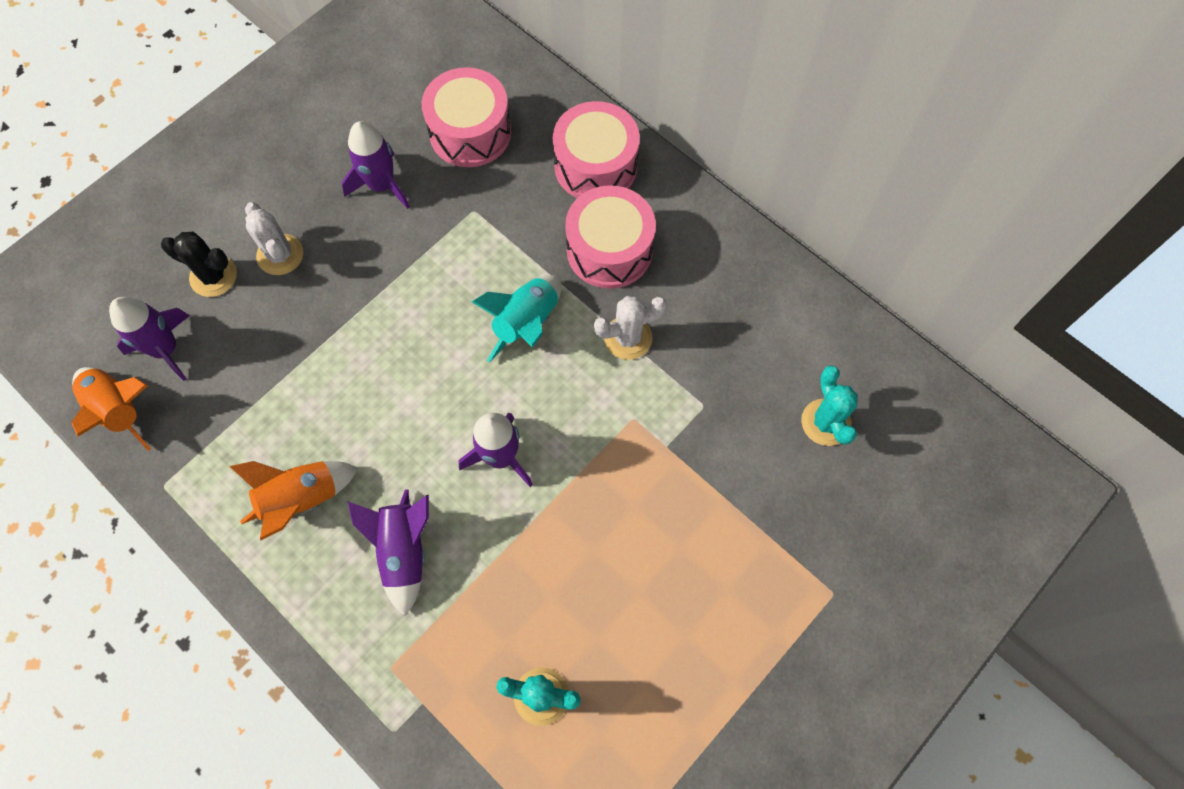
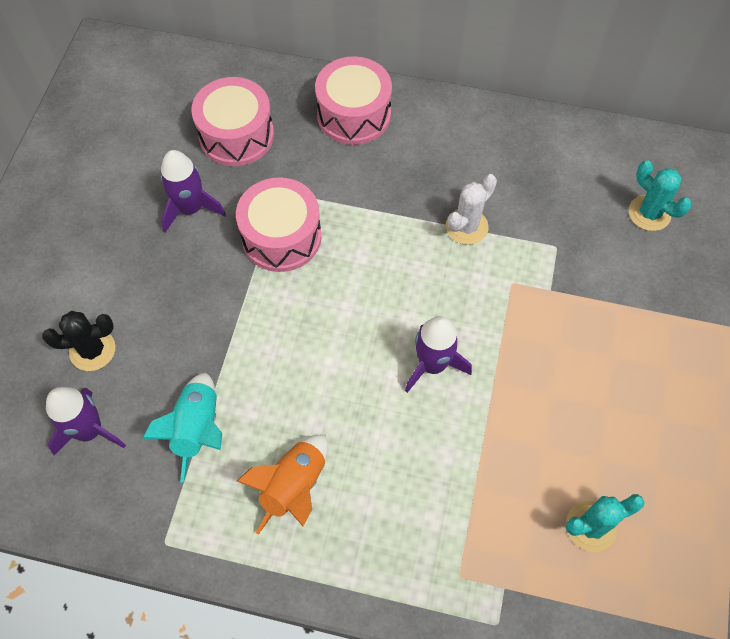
camera: 30 degrees left, 5 degrees down
(120, 410) = (81, 503): orange rocket -> none
(280, 255) = (140, 304): white cactus -> none
(403, 551) = (407, 479): purple rocket -> none
(526, 323) = (382, 255): turquoise rocket -> turquoise rocket (198, 429)
(609, 250) = (407, 170): pink drum -> pink drum (281, 237)

